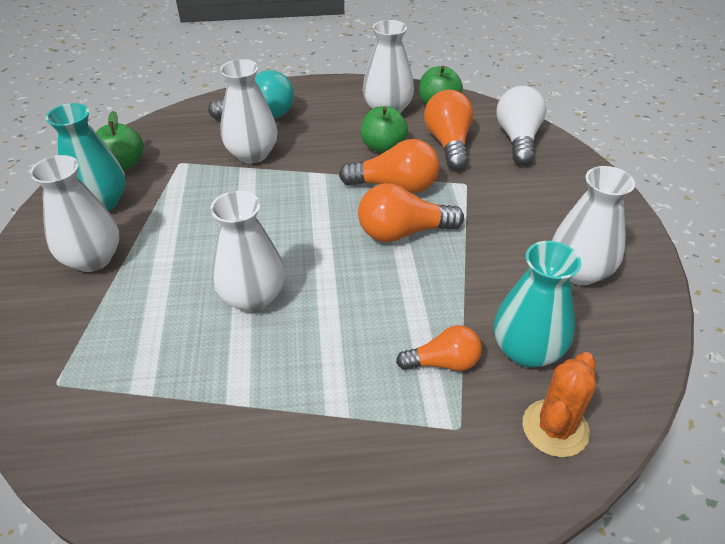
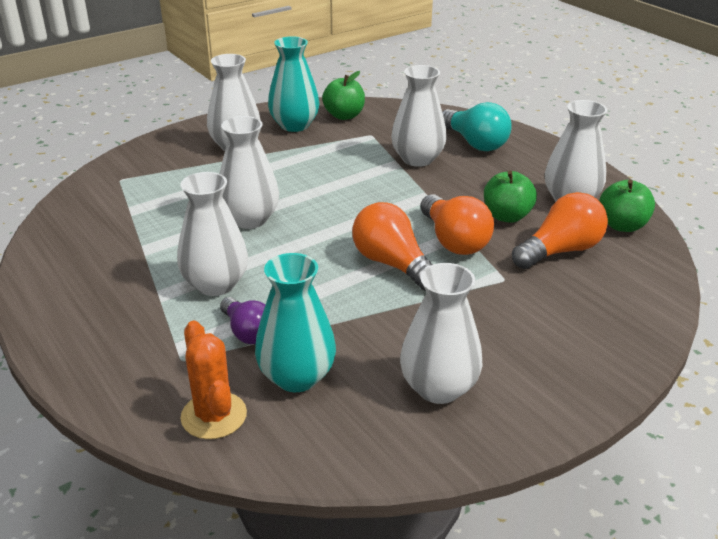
camera: 60 degrees right, 10 degrees down
(349, 361) = (215, 284): none -> white vase
(443, 362) = (247, 332): orange light bulb -> purple light bulb
(518, 139) = (627, 293): white light bulb -> none
(555, 428) = (214, 416): orange cactus -> orange cactus turned 60 degrees clockwise

